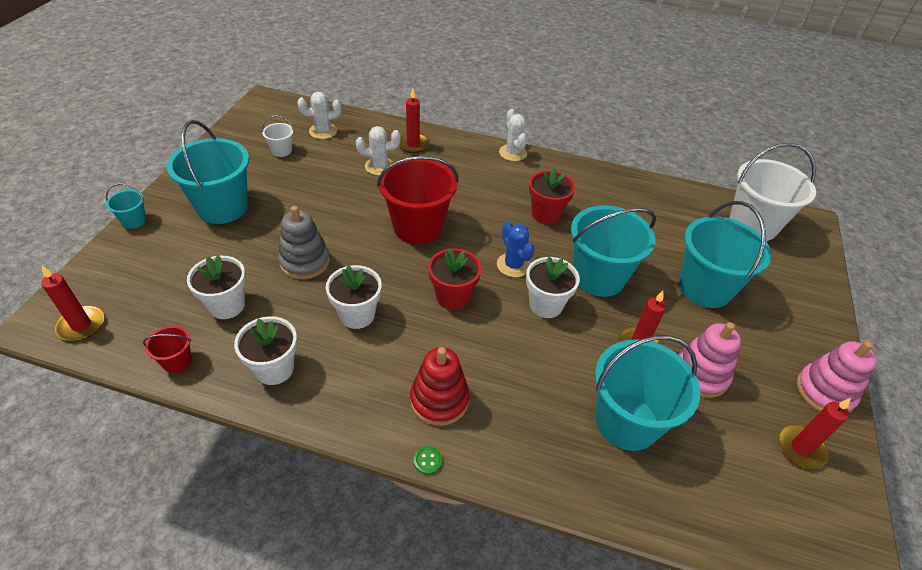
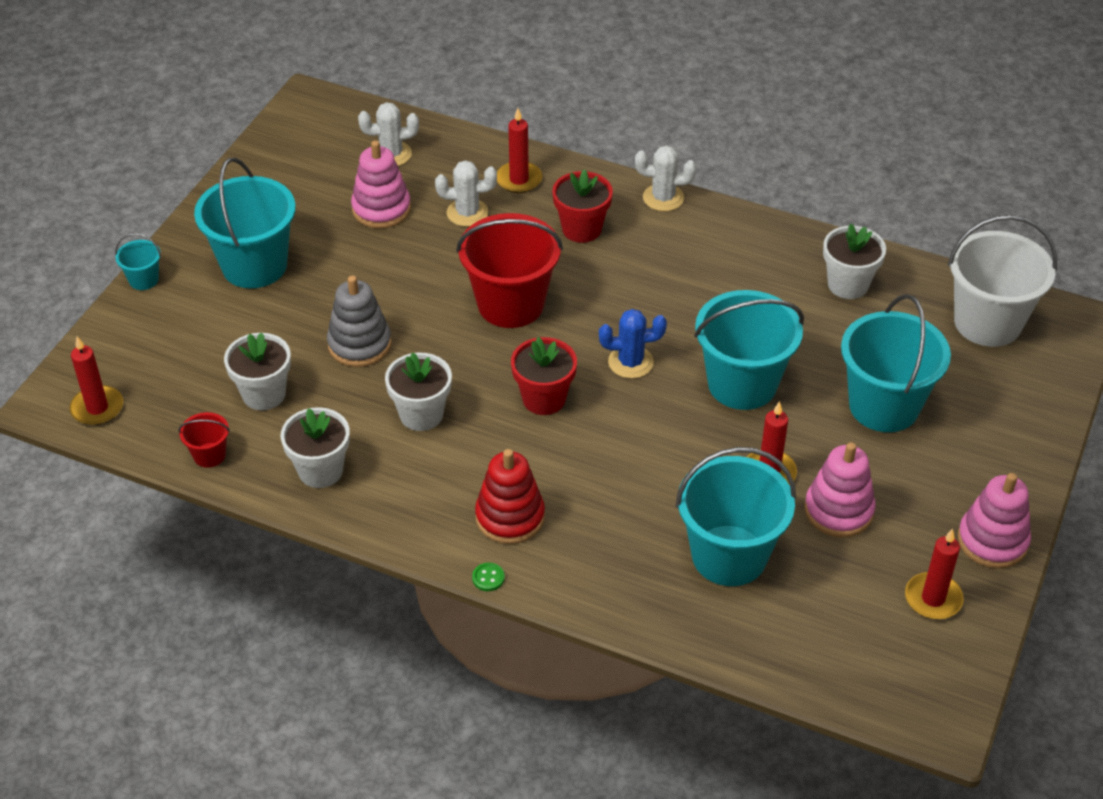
camera: 10 degrees right, 0 degrees up
(281, 151) = (332, 184): white bucket -> none
(317, 166) = (381, 209): none -> pink stacking toy
(513, 153) = (663, 198): white cactus -> white cactus turned 75 degrees counterclockwise
(513, 265) = (630, 362): blue cactus -> blue cactus turned 75 degrees counterclockwise
(546, 214) = (691, 293): red flower pot -> red flower pot (581, 229)
(546, 305) = (662, 416): white flower pot -> white flower pot (848, 285)

